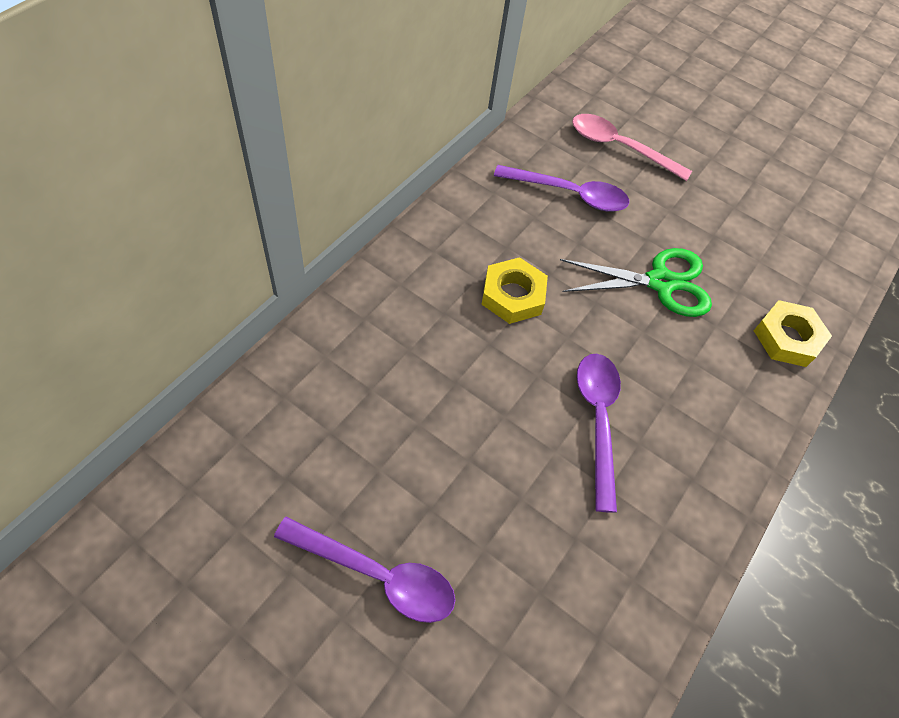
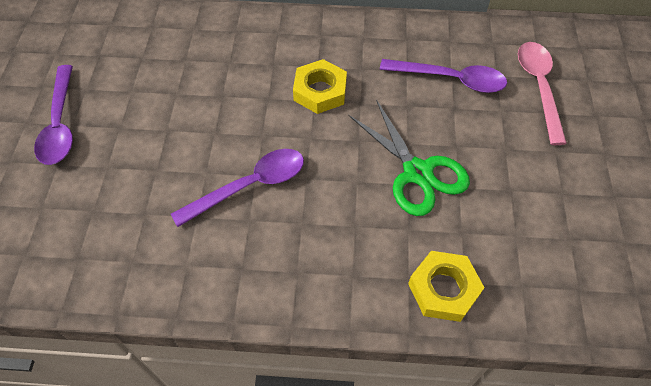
camera: 65 degrees right, 0 degrees up
(570, 194) = (451, 79): purple spoon -> purple spoon turned 60 degrees counterclockwise

